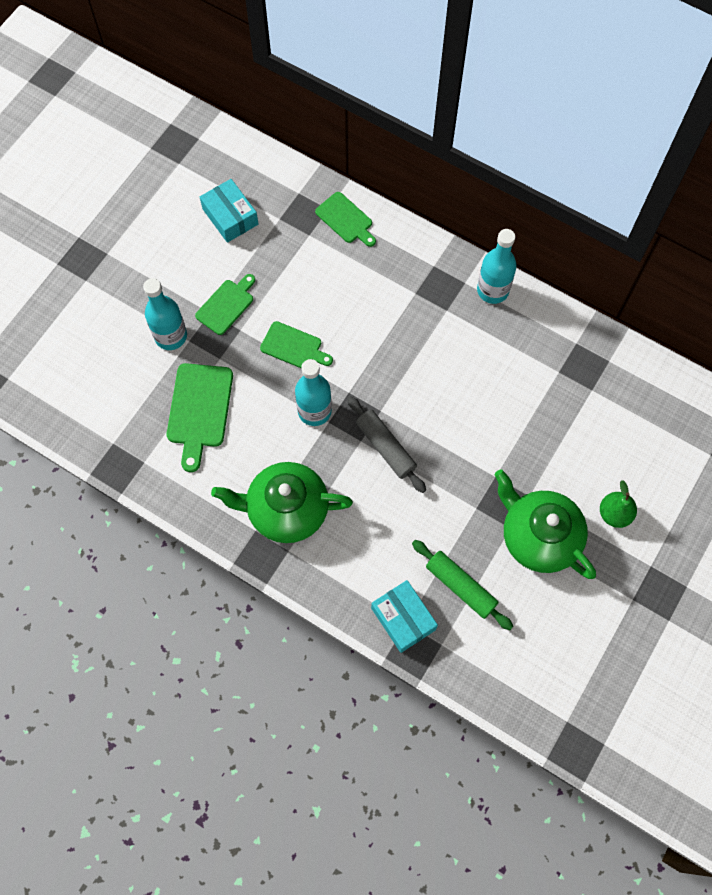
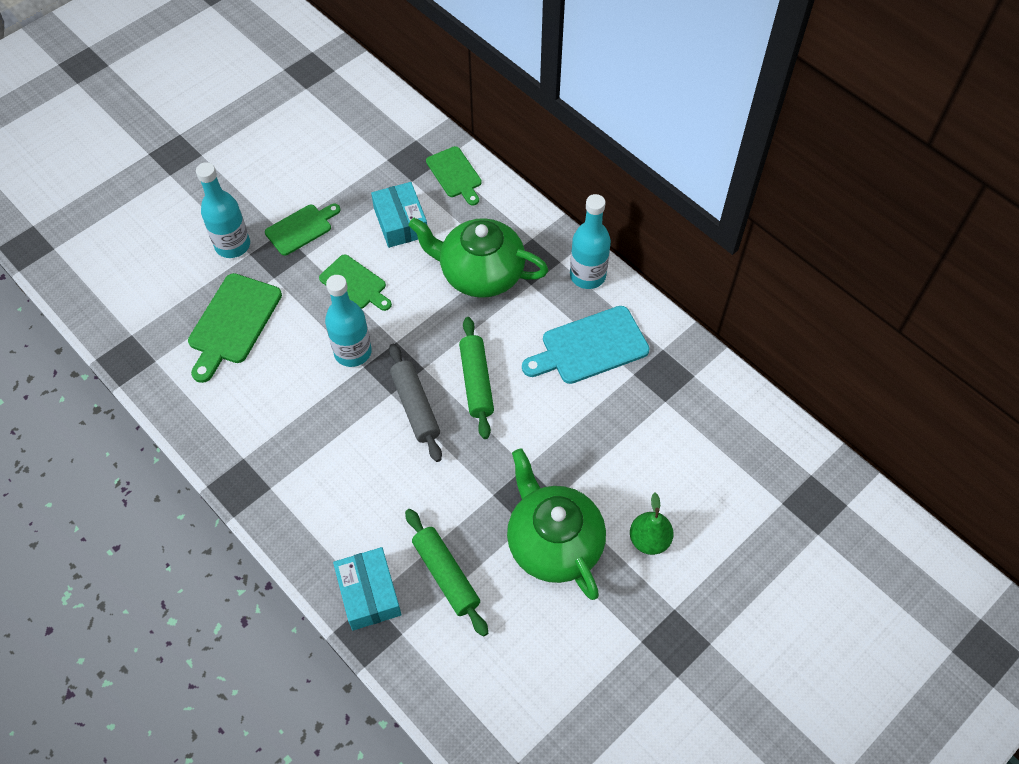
camera: 15 degrees right, 10 degrees down
(230, 216) = (338, 147): turquoise box -> turquoise box (401, 222)
(286, 510) = (284, 445): green teapot -> green teapot (480, 273)
(429, 412) = (476, 382): none -> green rolling pin
(515, 356) = (590, 347): none -> turquoise cutting board

